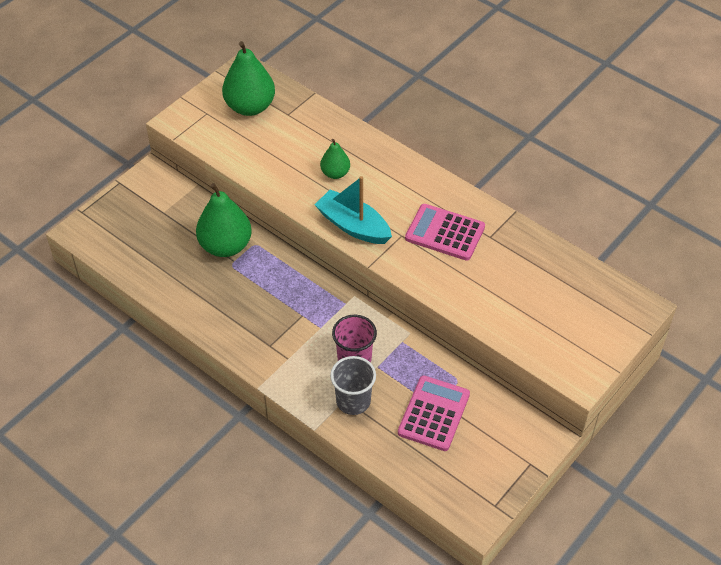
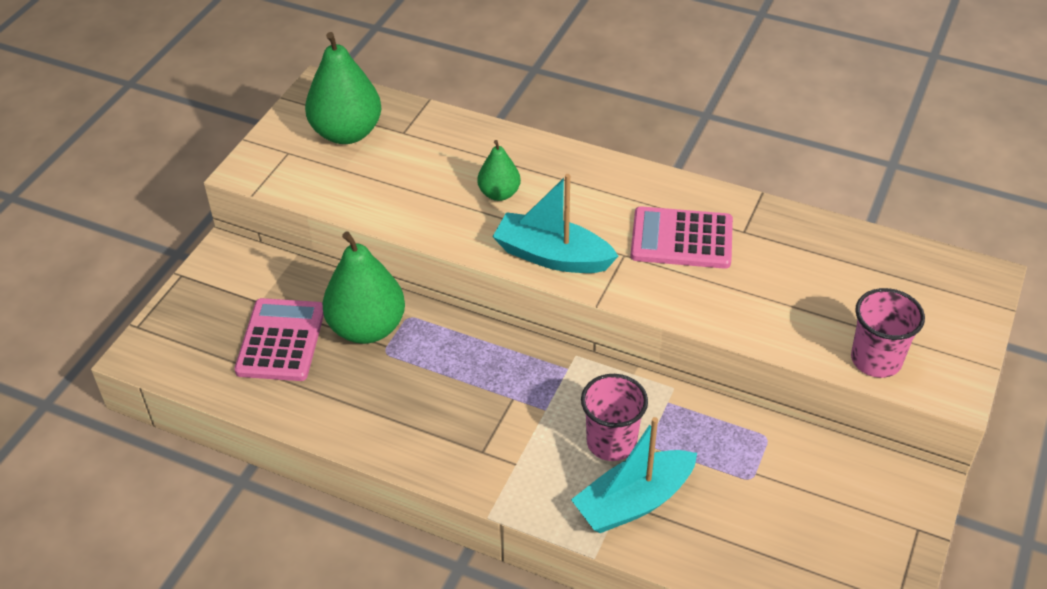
camera: 15 degrees left, 5 degrees down
(353, 401) = (634, 502): grey cup -> turquoise boat
(434, 413) = (754, 491): pink calculator -> pink calculator (281, 340)
(538, 346) = (876, 360): none -> pink cup

